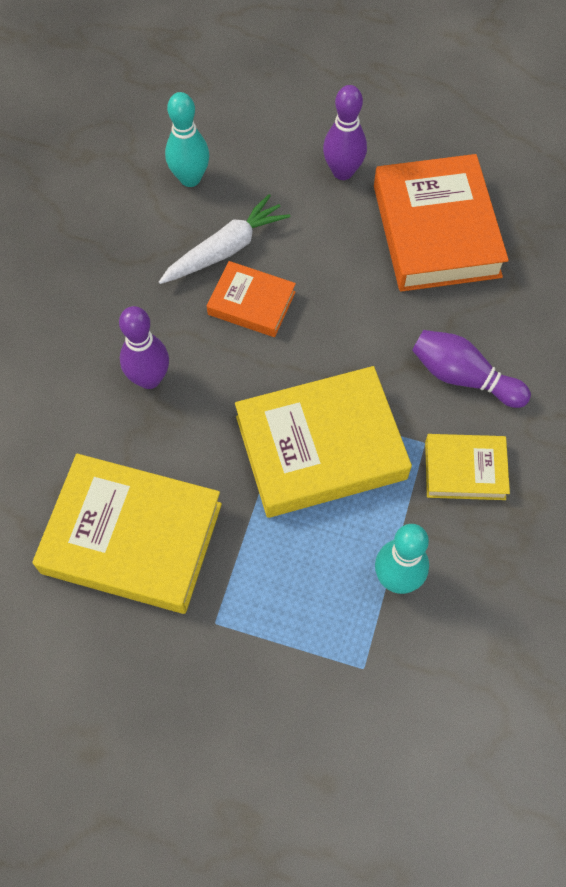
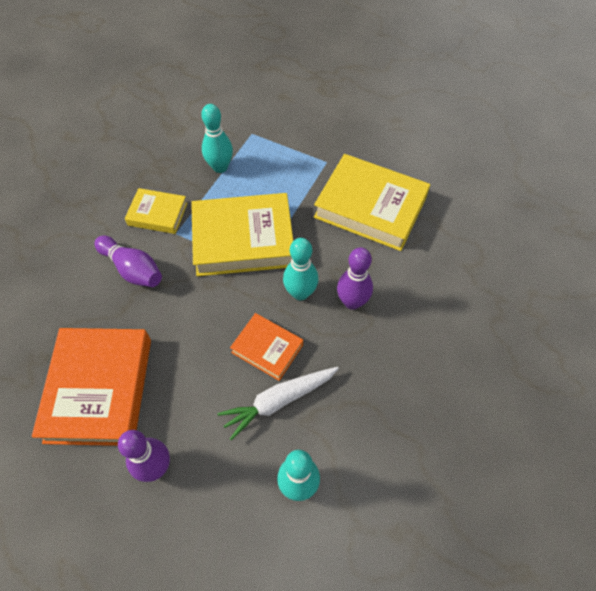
camera: 170 degrees left, 5 degrees down
(222, 380) = (300, 293): none -> turquoise bowling pin

